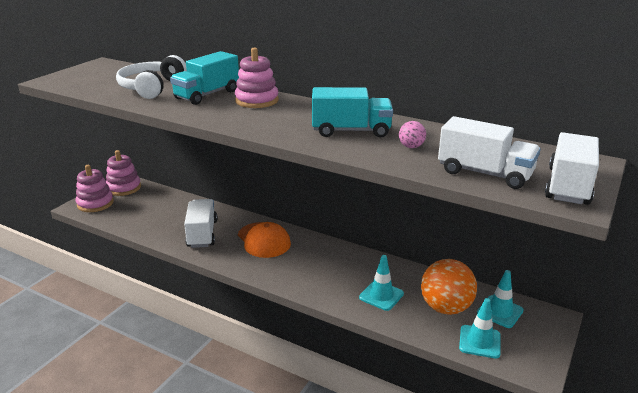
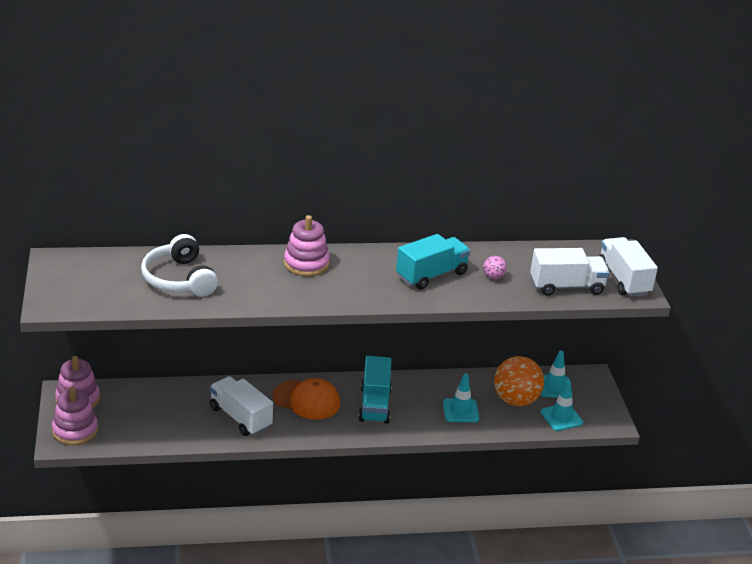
camera: 40 degrees left, 5 degrees up
(207, 95) = (249, 271): turquoise truck -> turquoise truck (374, 404)

